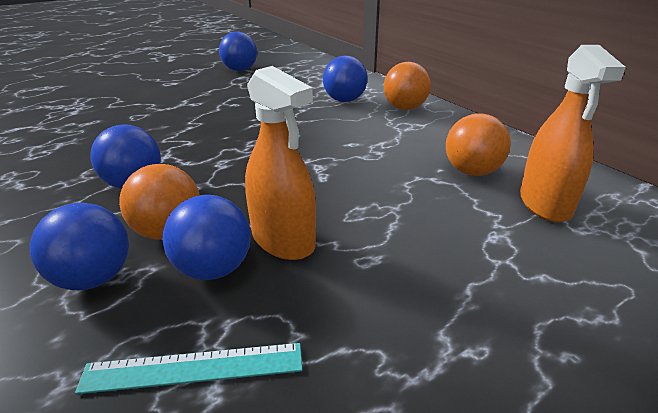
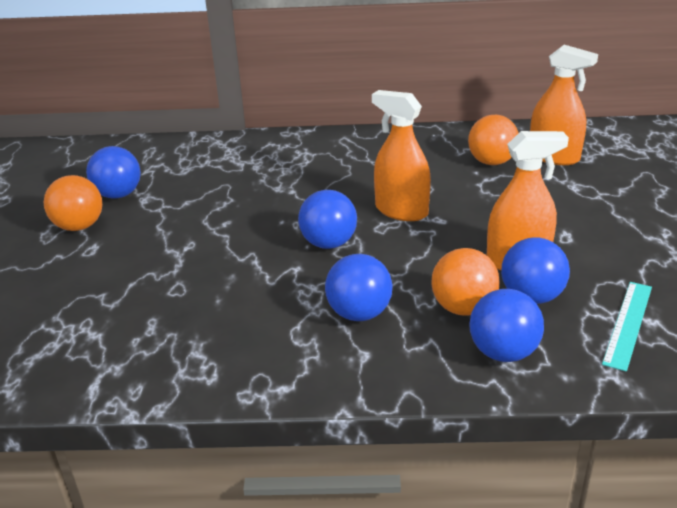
camera: 55 degrees left, 0 degrees up
(318, 155) = (401, 211): none -> orange spray bottle
(344, 100) = (299, 165): blue ball -> blue ball (329, 243)
(404, 108) = (353, 146): orange ball -> orange ball (79, 226)

